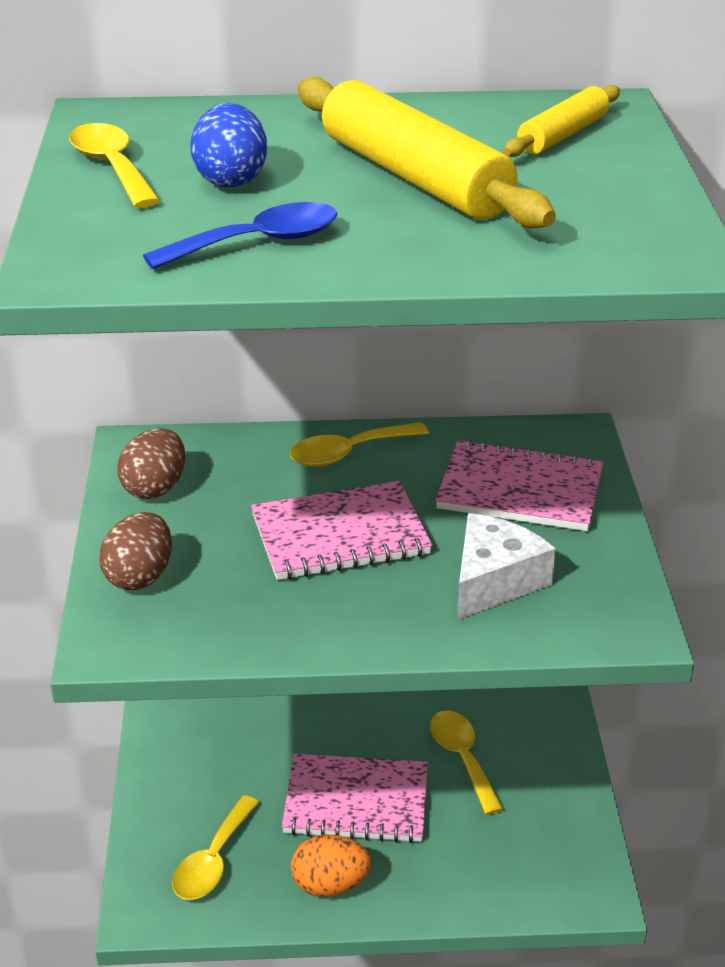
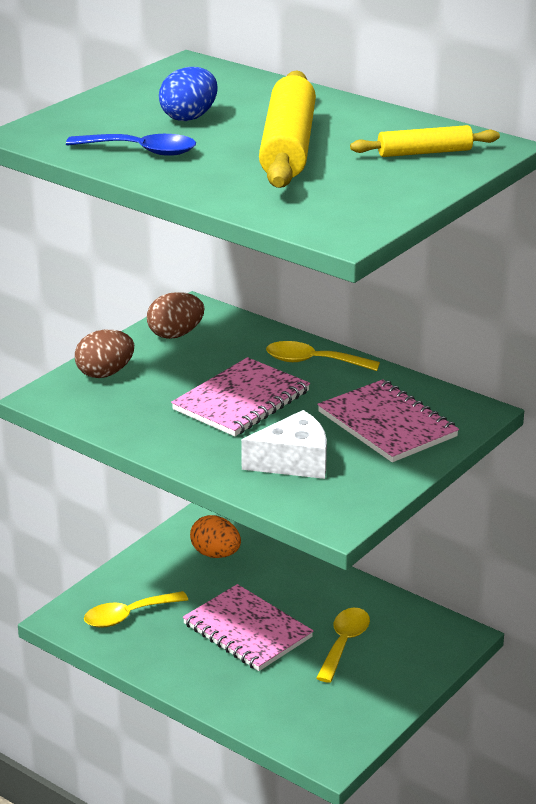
camera: 40 degrees right, 5 degrees down
(112, 167) = (143, 93): yellow spoon -> none
(330, 885) = (178, 663): orange egg -> orange egg (215, 554)
(340, 535) = (241, 401): pink notebook -> pink notebook turned 75 degrees counterclockwise

